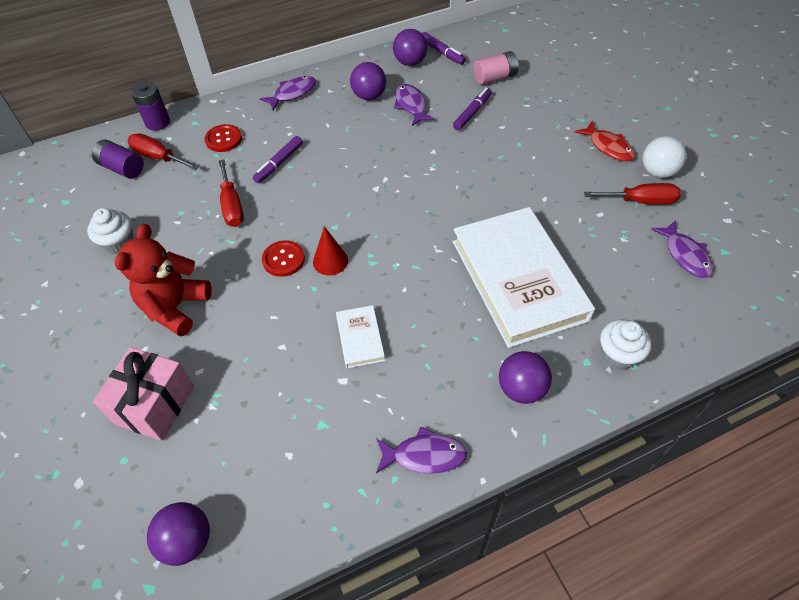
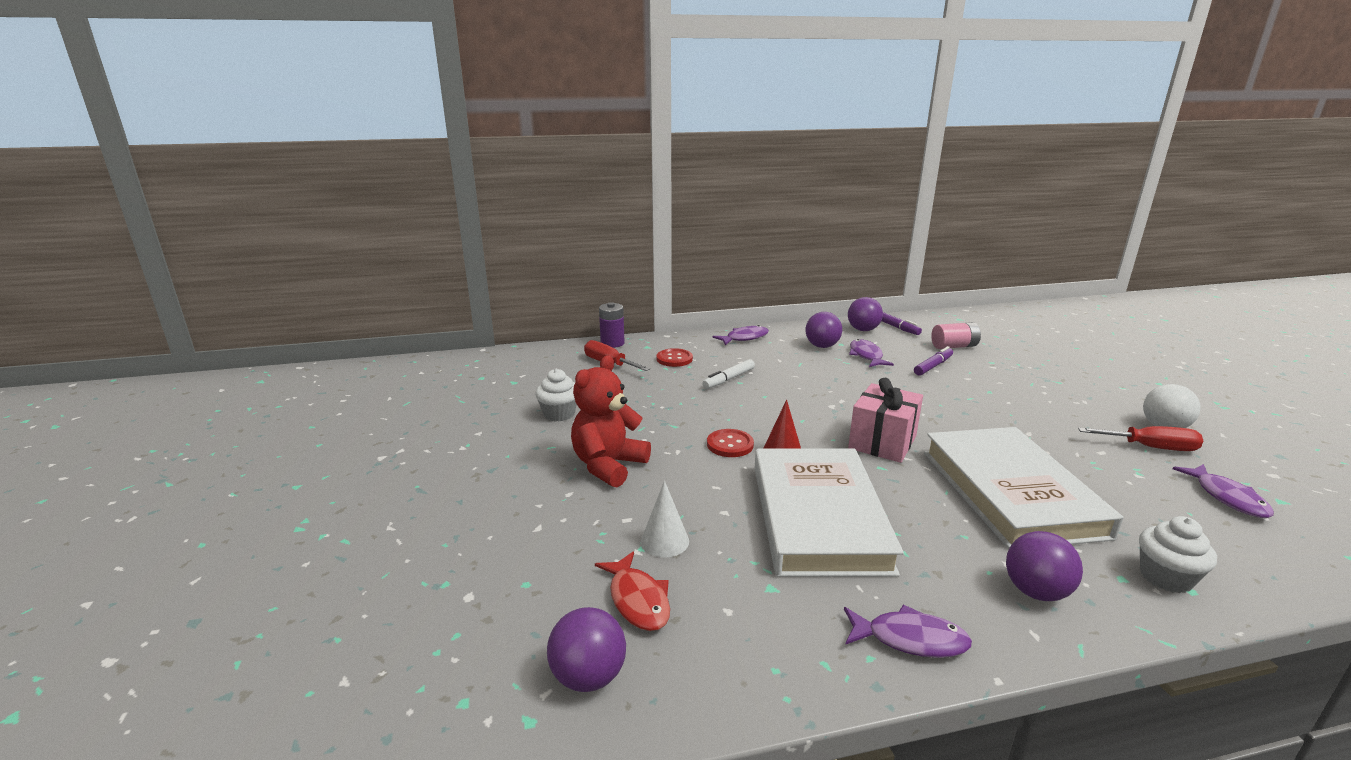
camera: 10 degrees right, 30 degrees down
(122, 168) = (573, 367): purple battery -> none
(155, 405) = (572, 540): pink gift -> pink gift (882, 442)
(232, 206) = (678, 402): red screwdriver -> none
(233, 390) = (664, 541): none -> white cone
(279, 163) = (729, 379): purple marker -> white marker
(360, 338) = (818, 517): white book -> white book, size x2.38
(608, 147) = (1096, 403): red fish -> red fish (638, 600)

